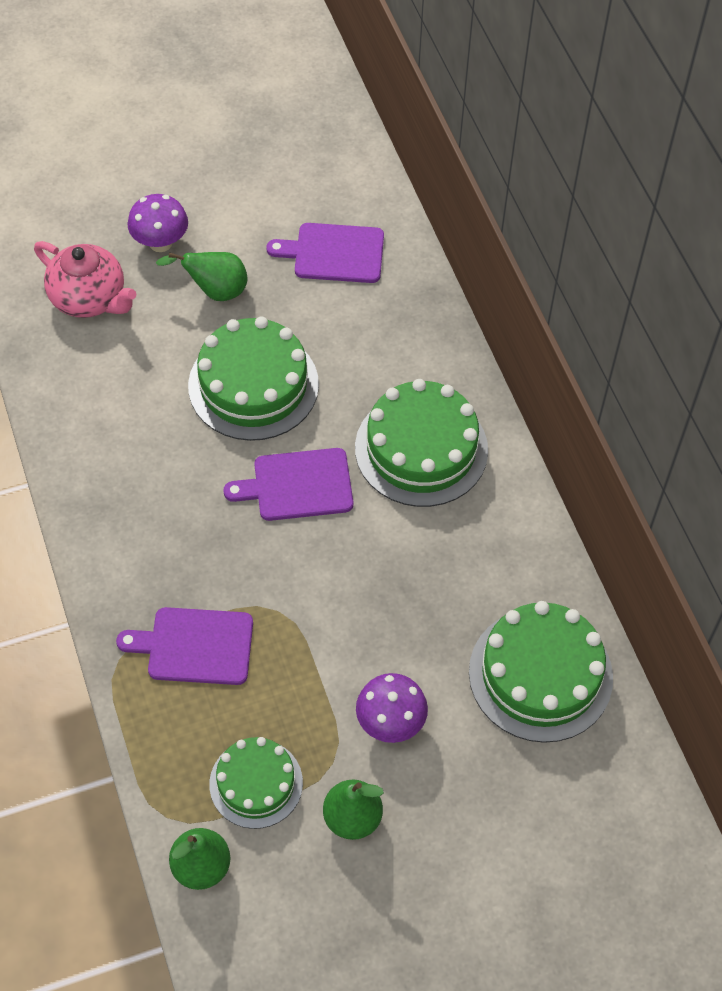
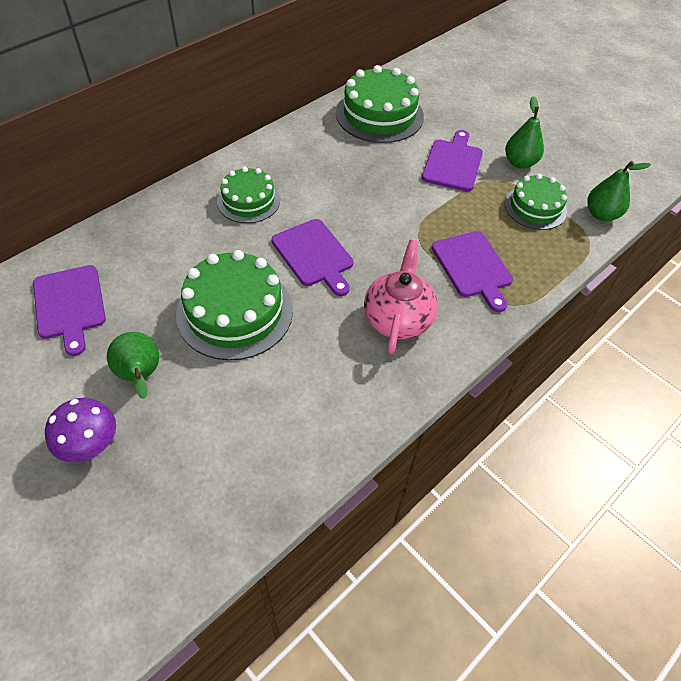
camera: 115 degrees left, 5 degrees down
(89, 298) = (185, 479): pink teapot -> pink teapot (398, 319)
(390, 722) = (453, 163): purple mushroom -> purple cutting board
(421, 449) = (248, 201): green cake -> green cake, size x0.62

